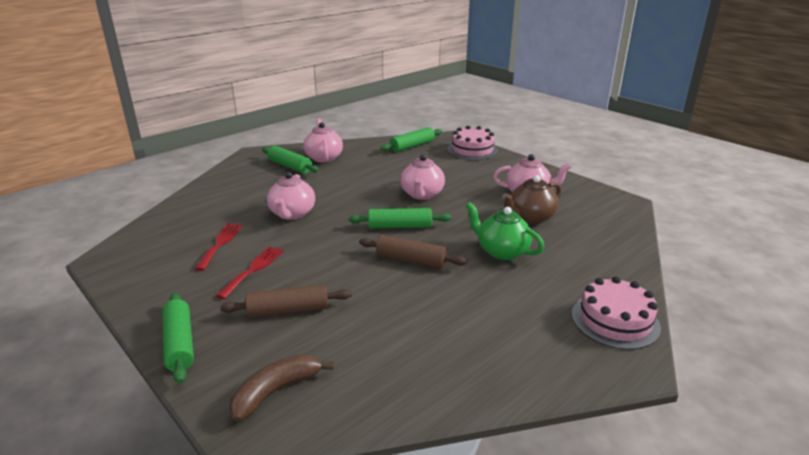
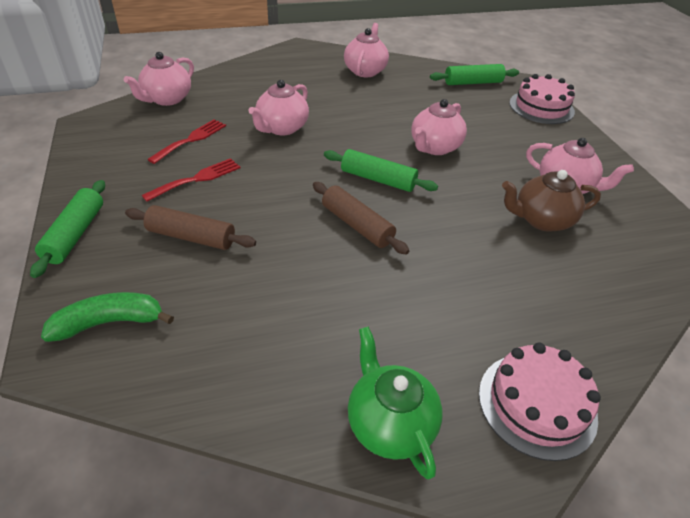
camera: 25 degrees right, 15 degrees up
(167, 220) = (167, 99): none -> pink teapot
(276, 391) = (110, 323): brown banana -> green banana
(290, 166) = (323, 72): green rolling pin -> none
(501, 251) = (468, 252): green teapot -> green teapot (389, 424)

